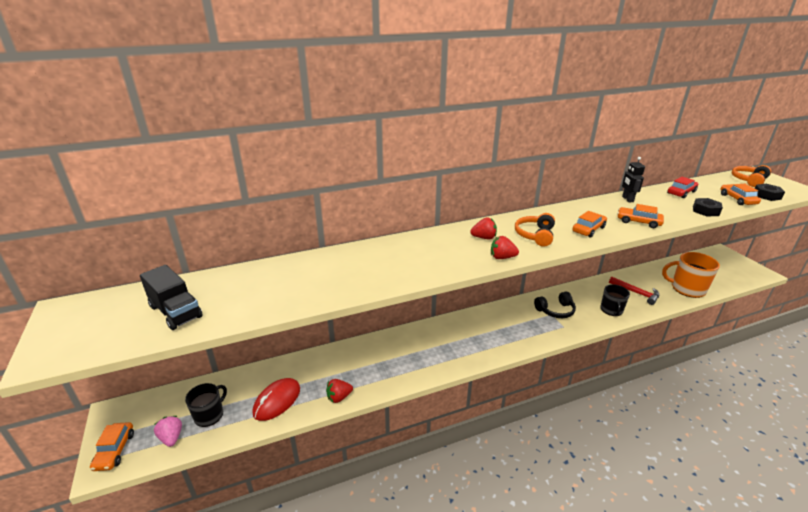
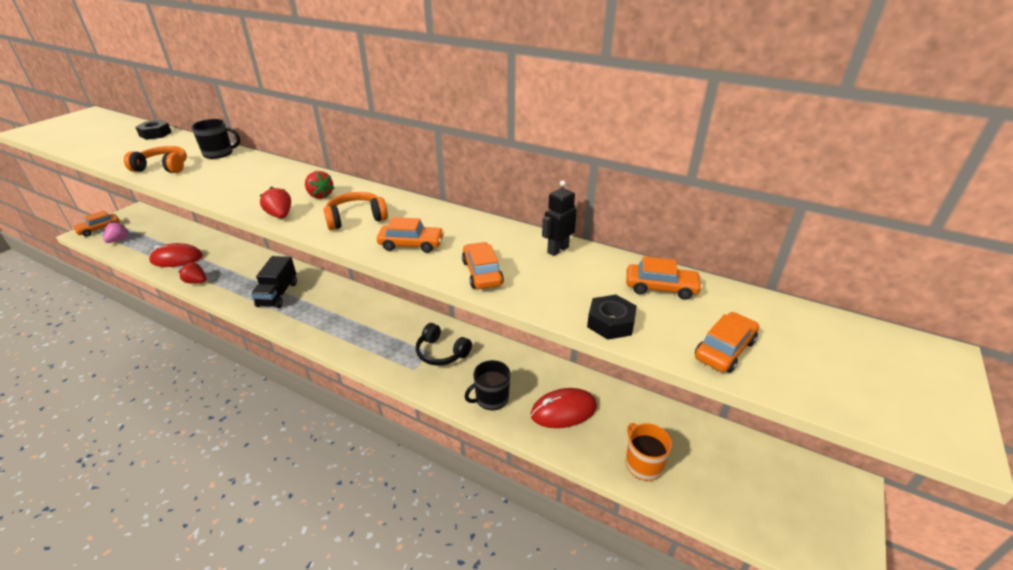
camera: 50 degrees right, 5 degrees up
(175, 312) = (97, 138): black truck -> black truck (278, 294)
(209, 415) = (147, 242): black mug -> black mug (219, 153)
(636, 293) = (563, 411): red hammer -> red mouse
(681, 192) = (661, 288): red car -> orange car
(687, 289) = (643, 464): orange mug -> orange mug, size x0.65
(749, 180) = (865, 351): orange headphones -> orange headphones (163, 167)
(766, 195) = (809, 384): black nut -> black nut (155, 134)

